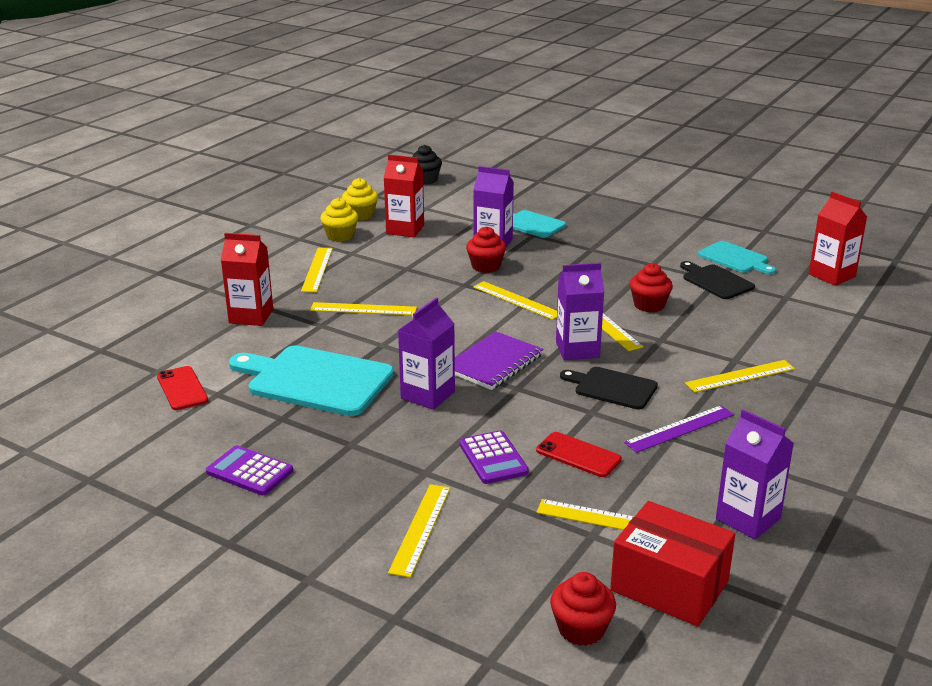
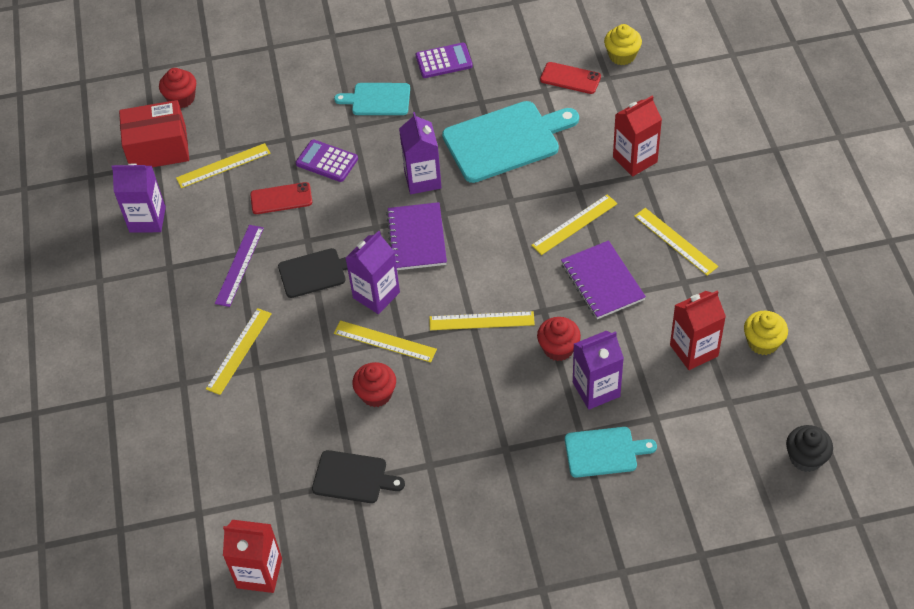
camera: 140 degrees right, 25 degrees up
(340, 236) = (729, 297): yellow cupcake -> yellow cupcake (622, 56)
(401, 277) = (602, 281): none -> purple notebook
(420, 529) = (313, 93): yellow ruler -> none
(735, 258) = (367, 536): turquoise cutting board -> turquoise cutting board (378, 99)

